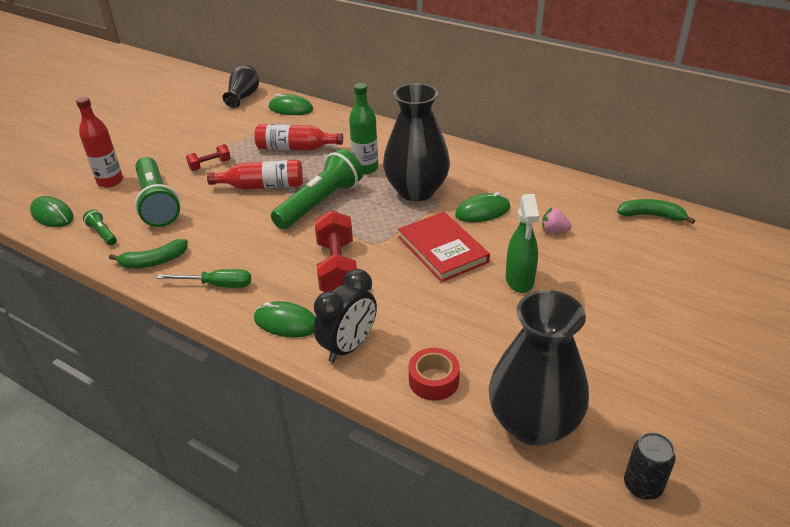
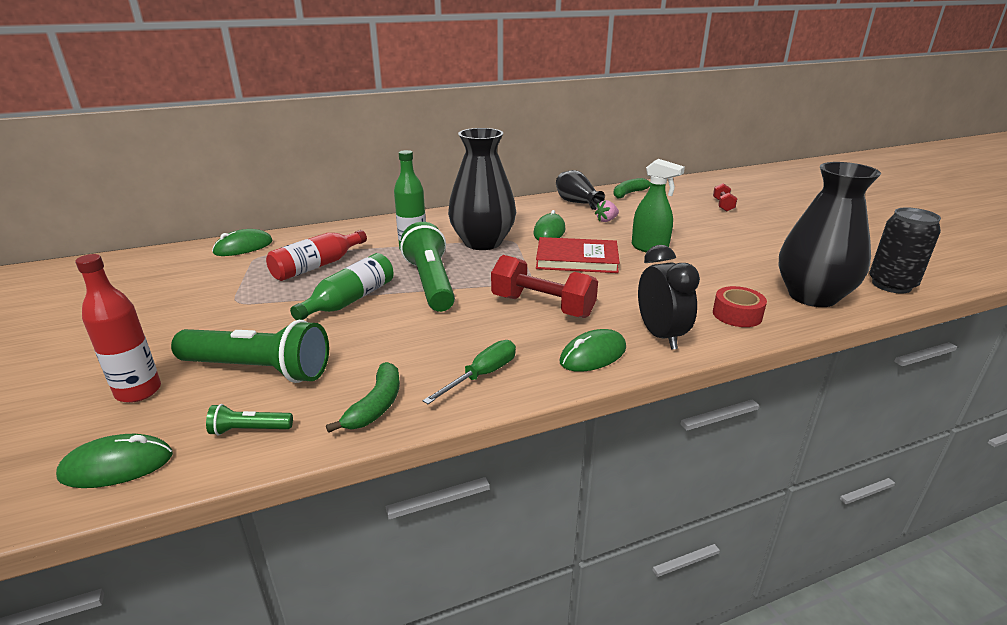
camera: 55 degrees left, 10 degrees down
(210, 165) = (251, 316): red dumbbell -> red dumbbell (723, 205)
(243, 97) = (161, 260): black vase -> black vase (577, 202)
(262, 186) = (350, 300): red bottle -> green bottle
(642, 486) = (891, 285): black can -> black can, size x1.53

